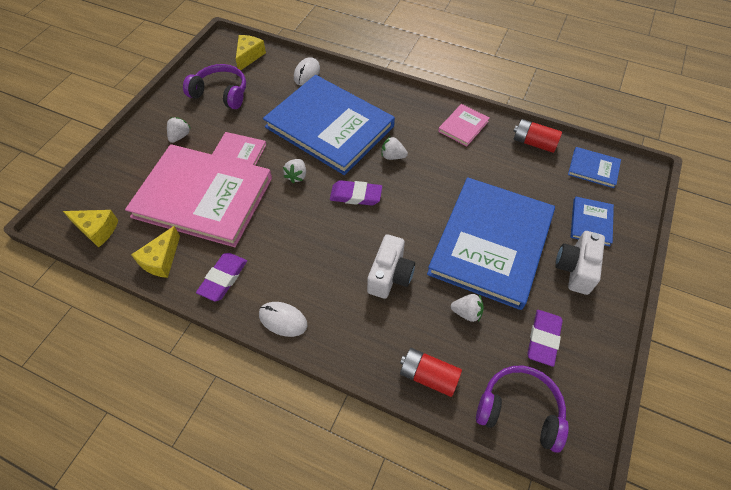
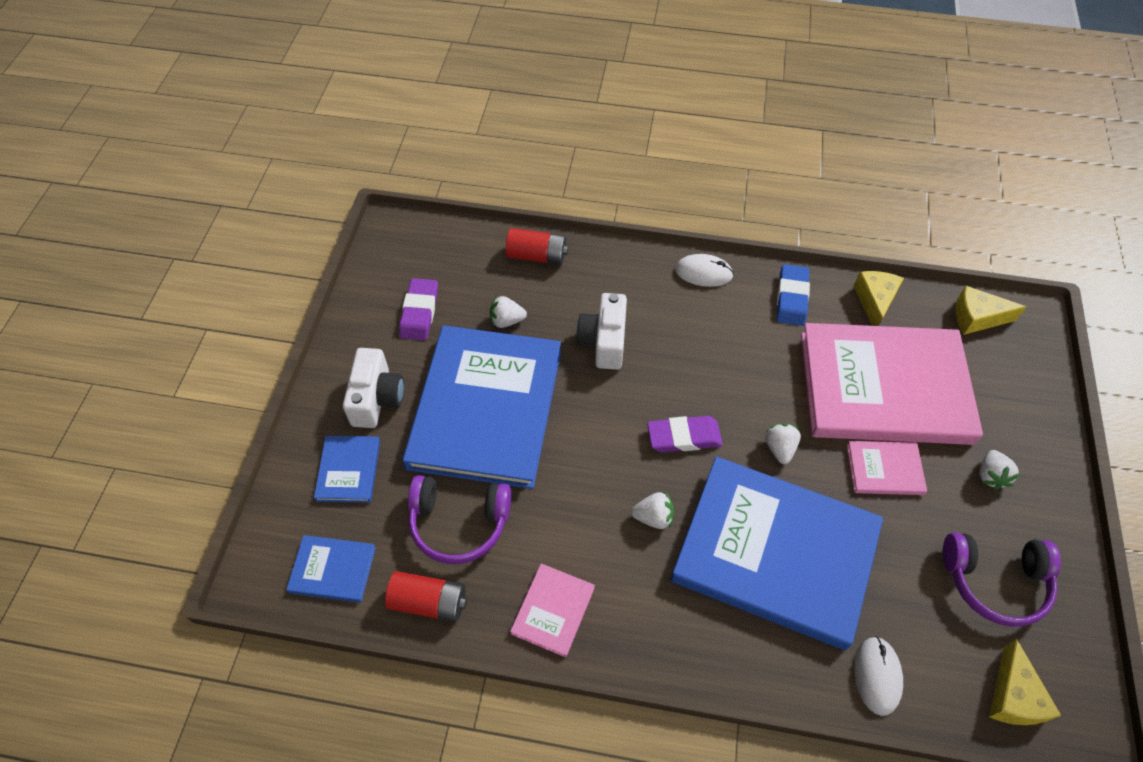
camera: 165 degrees right, 0 degrees up
(223, 278) = (791, 298): purple eraser -> blue eraser
(520, 410) = (444, 247): purple headphones -> purple headphones (459, 523)

